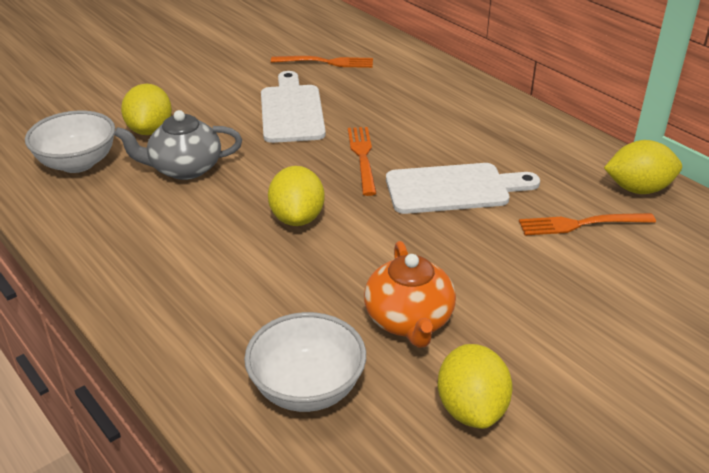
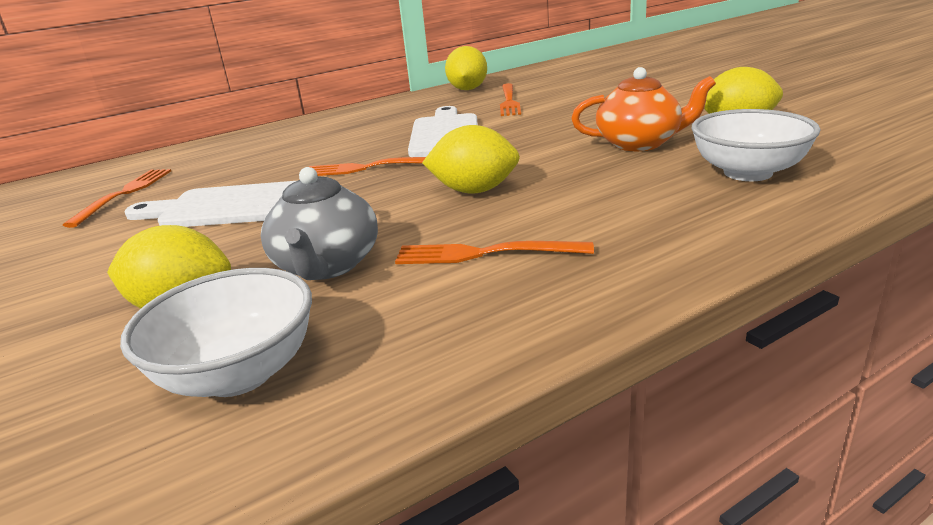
camera: 80 degrees left, 10 degrees down
(181, 230) = (484, 254): none -> orange fork

